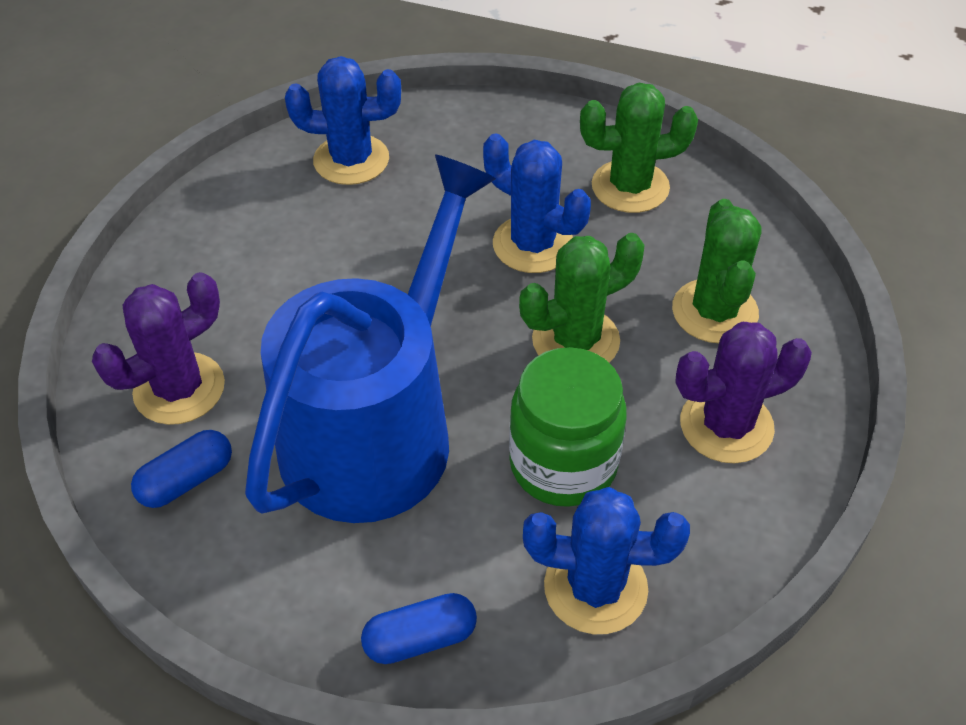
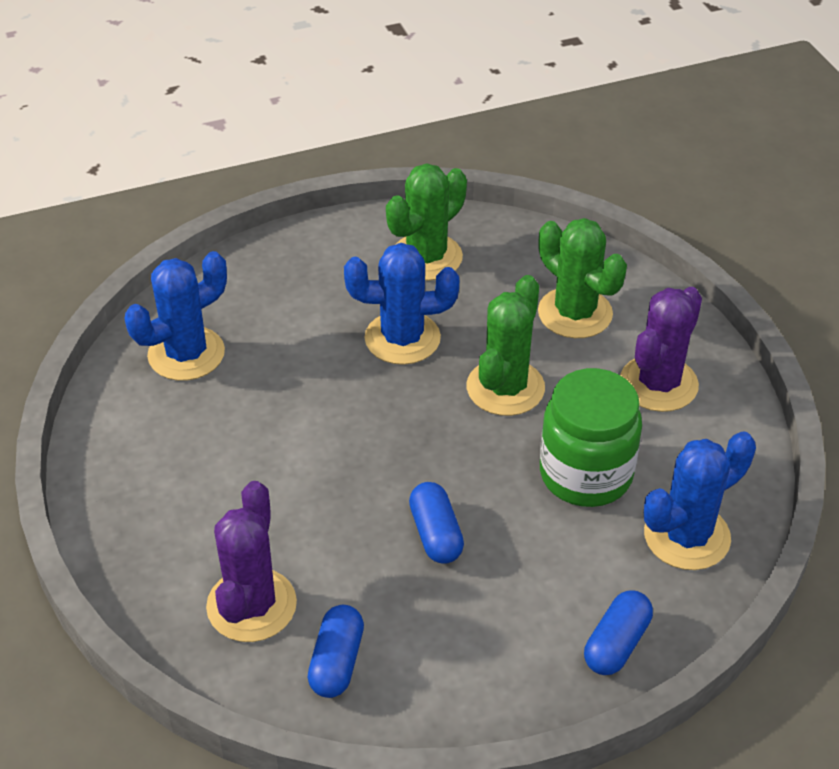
camera: 40 degrees left, 5 degrees down
(377, 429) = (435, 534): blue watering can -> blue capsule

